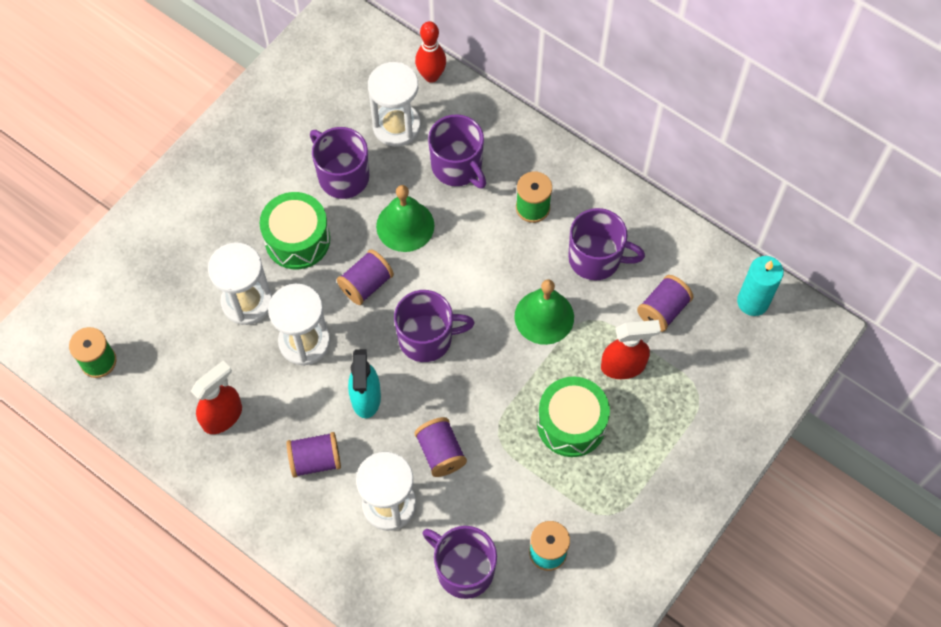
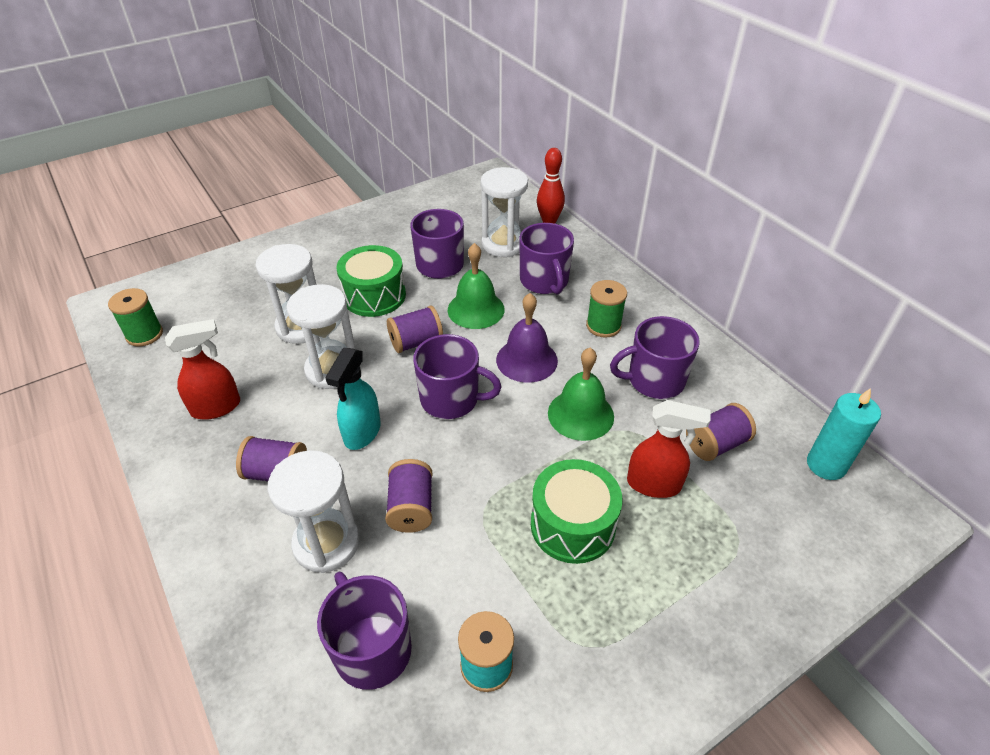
camera: 20 degrees right, 20 degrees down
(476, 272) = (526, 360): none -> purple bell
(596, 258) = (654, 380): purple mug -> purple mug turned 135 degrees clockwise

